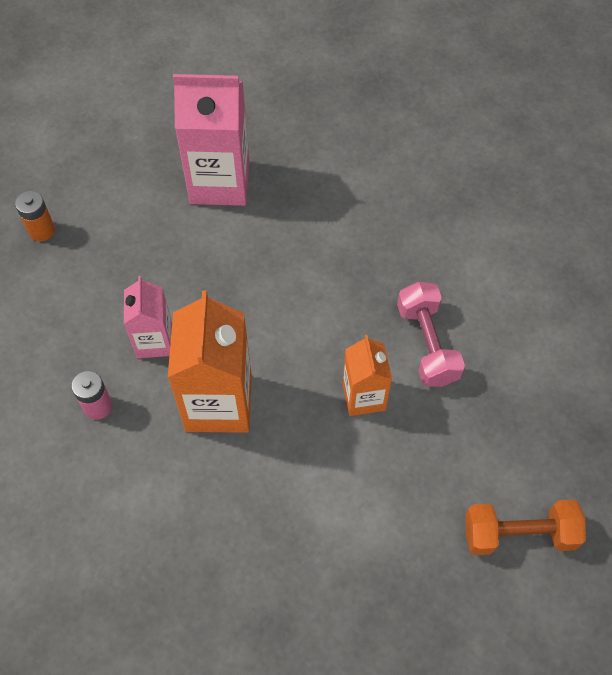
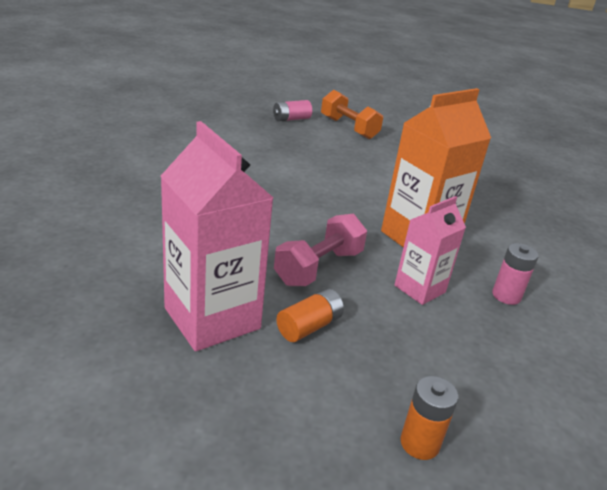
camera: 130 degrees left, 30 degrees down
(171, 234) = (309, 326): none -> orange battery
(364, 396) = (335, 184): orange carton -> none
(427, 344) = (269, 170): pink dumbbell -> pink dumbbell (319, 267)
(578, 466) = (291, 119): none -> pink battery

